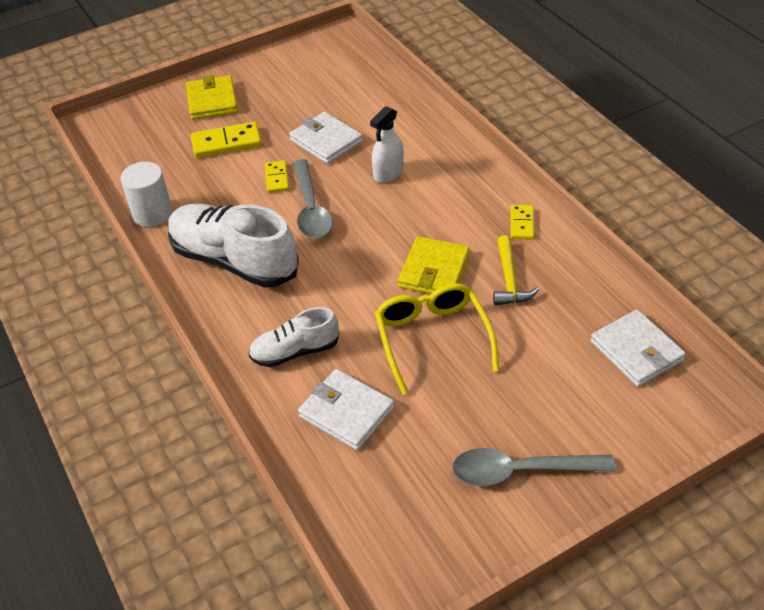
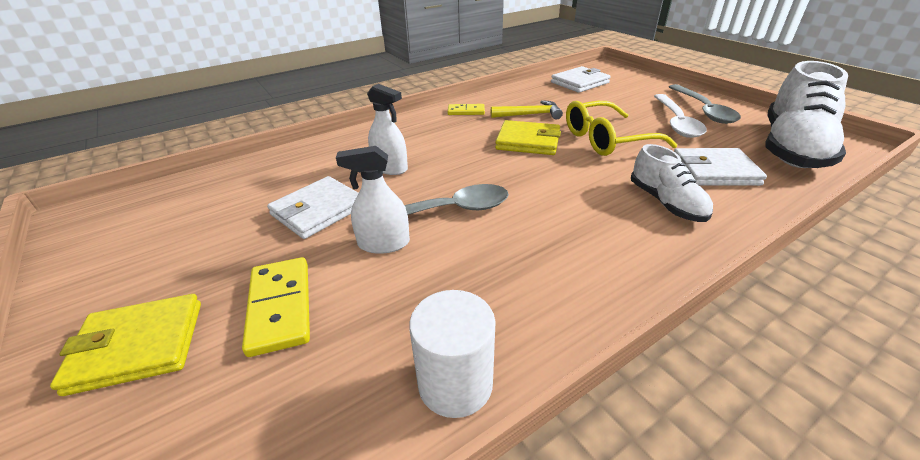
camera: 95 degrees left, 10 degrees down
(234, 261) = (548, 263): white shoe -> white shoe (791, 148)
(276, 178) = (383, 243): yellow domino -> white spray bottle
(346, 412) = (714, 171): white wallet -> white wallet turned 60 degrees clockwise
(477, 423) = (676, 122): none -> white spoon

